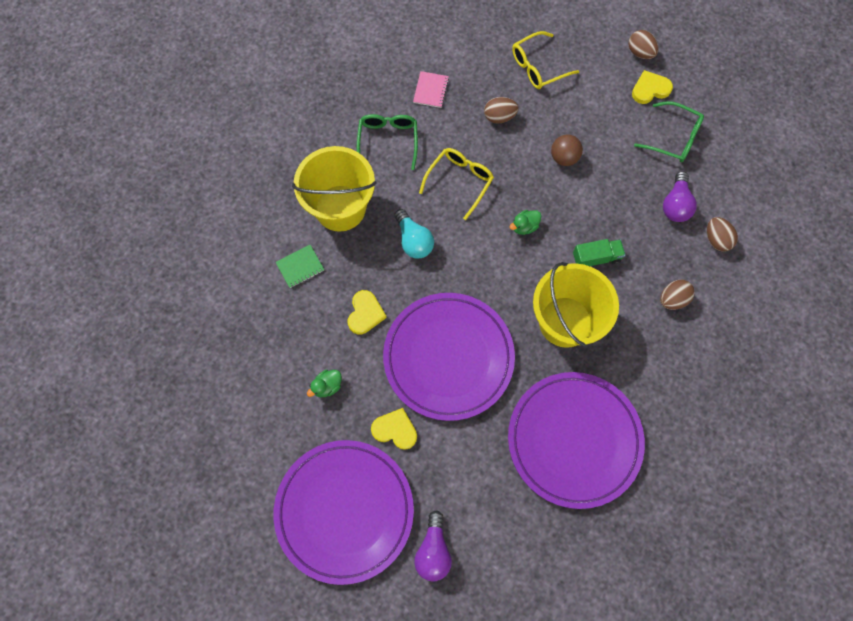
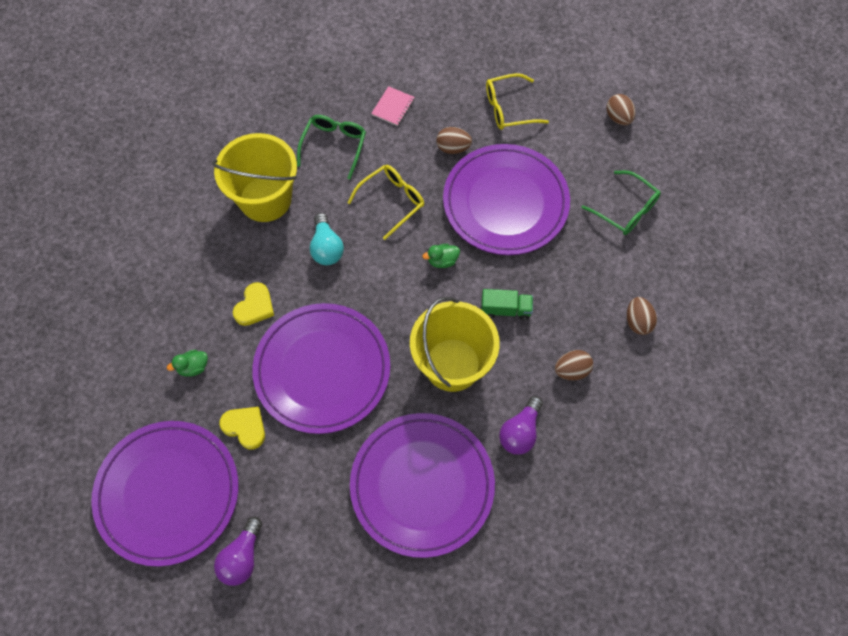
camera: 15 degrees right, 5 degrees down
(300, 267) = (207, 246): green notebook -> none
(564, 157) = (505, 203): brown ball -> purple plate
(650, 89) = (617, 156): yellow heart -> none
(675, 205) = (606, 276): purple light bulb -> purple light bulb (520, 432)

